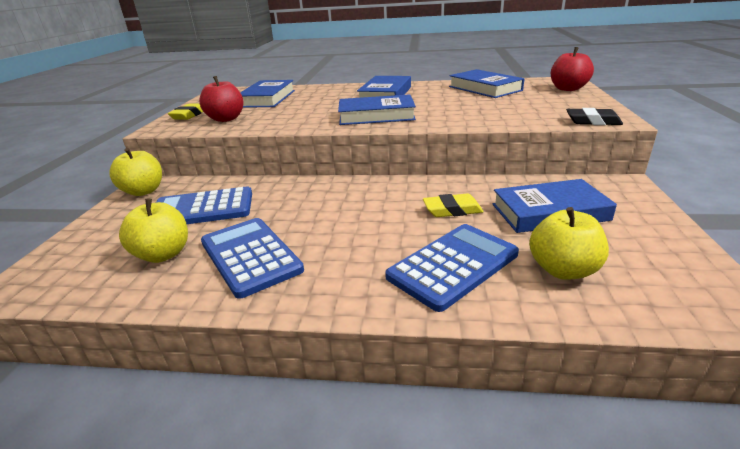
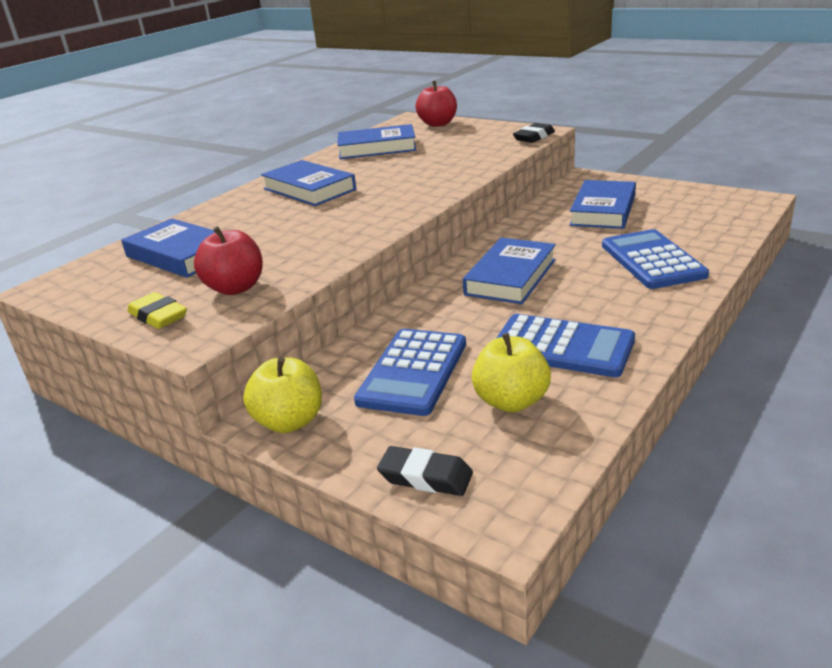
camera: 60 degrees left, 0 degrees up
(74, 247) = (425, 477): none -> black eraser
(250, 256) = (562, 347): blue calculator -> blue calculator turned 150 degrees counterclockwise
(376, 116) = (383, 204): blue book -> blue book (510, 277)
(452, 210) = (563, 242): yellow eraser -> none
(563, 270) = (684, 228): yellow apple -> none

